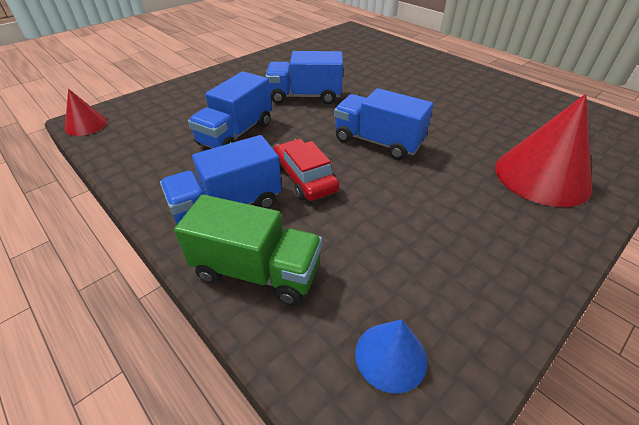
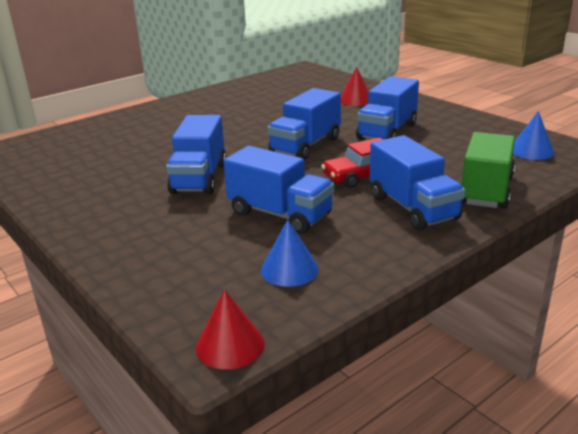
camera: 85 degrees left, 15 degrees down
(153, 141) = (289, 269): none -> blue cone
(433, 199) = (387, 131): none -> blue truck
(542, 176) = (356, 100): red cone -> red cone, size x0.52

